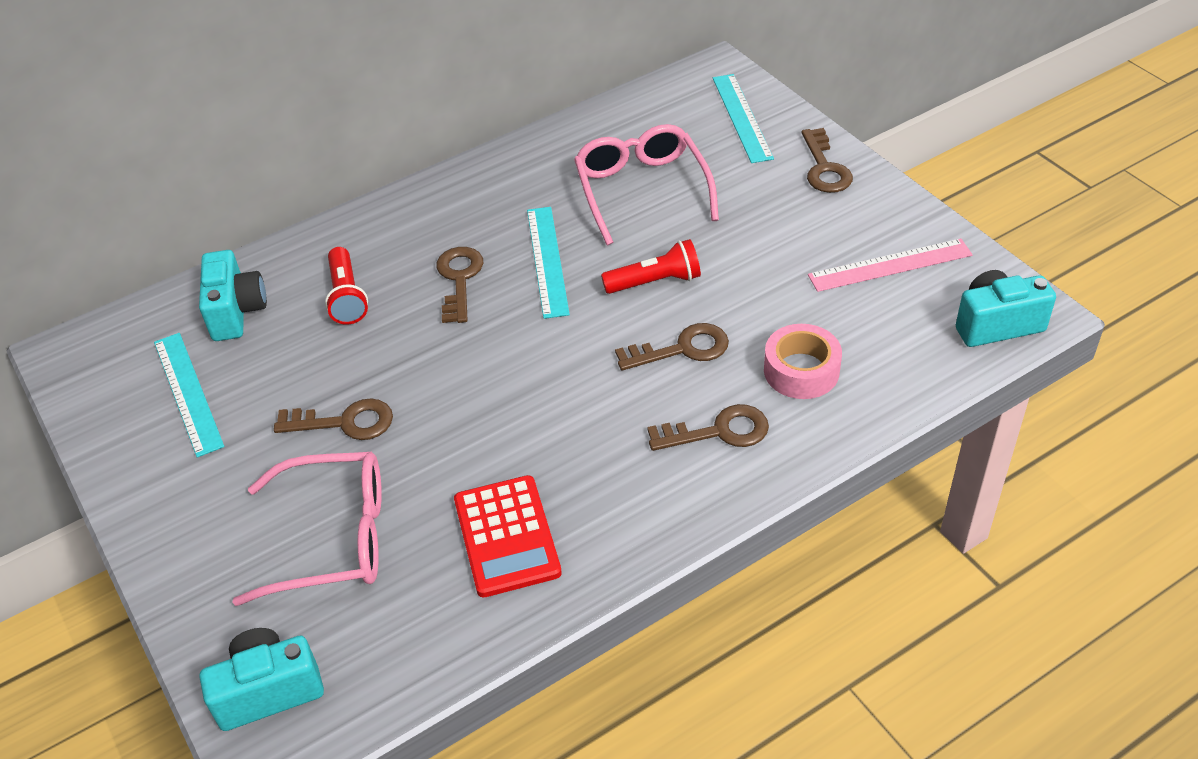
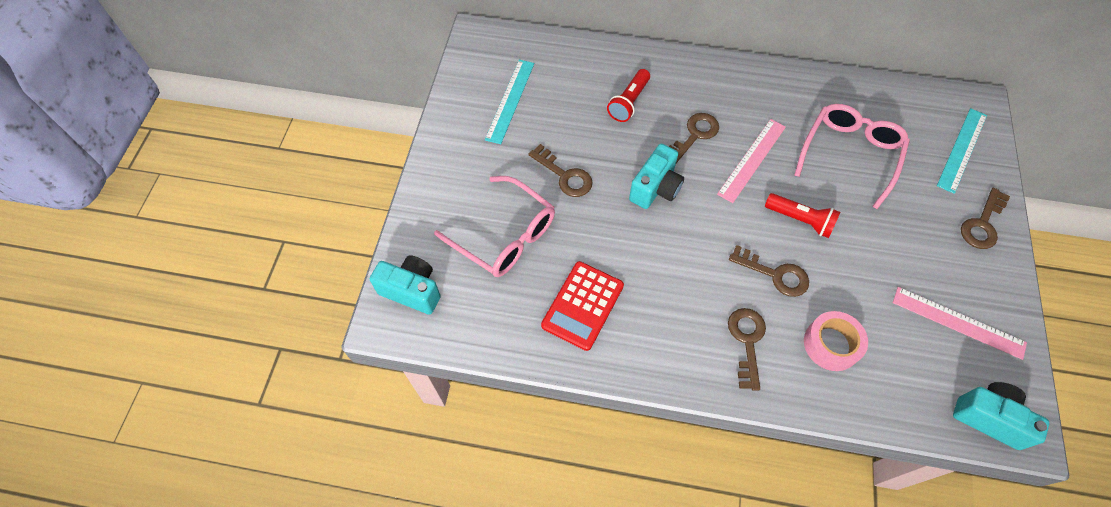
camera: 40 degrees right, 15 degrees up
(236, 312) = (569, 70): turquoise camera -> turquoise camera (655, 188)
(547, 261) = (752, 160): turquoise ruler -> pink ruler
(719, 431) = (747, 341): brown key -> brown key turned 120 degrees counterclockwise

